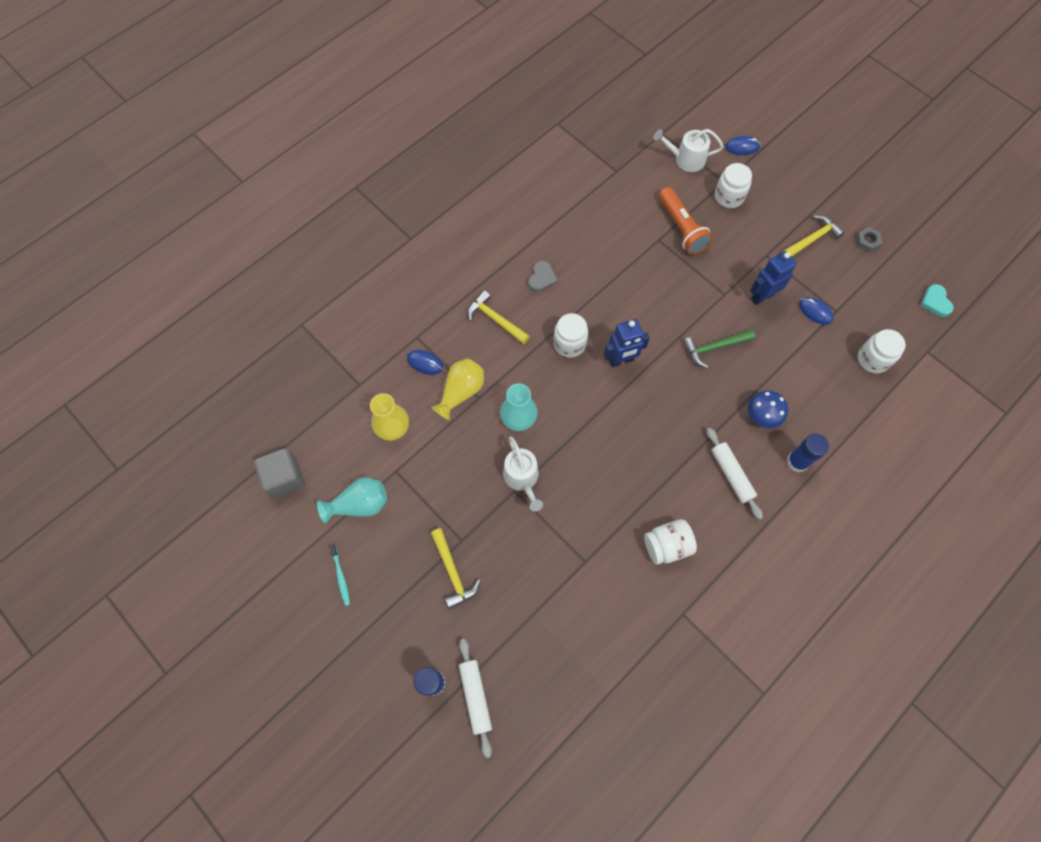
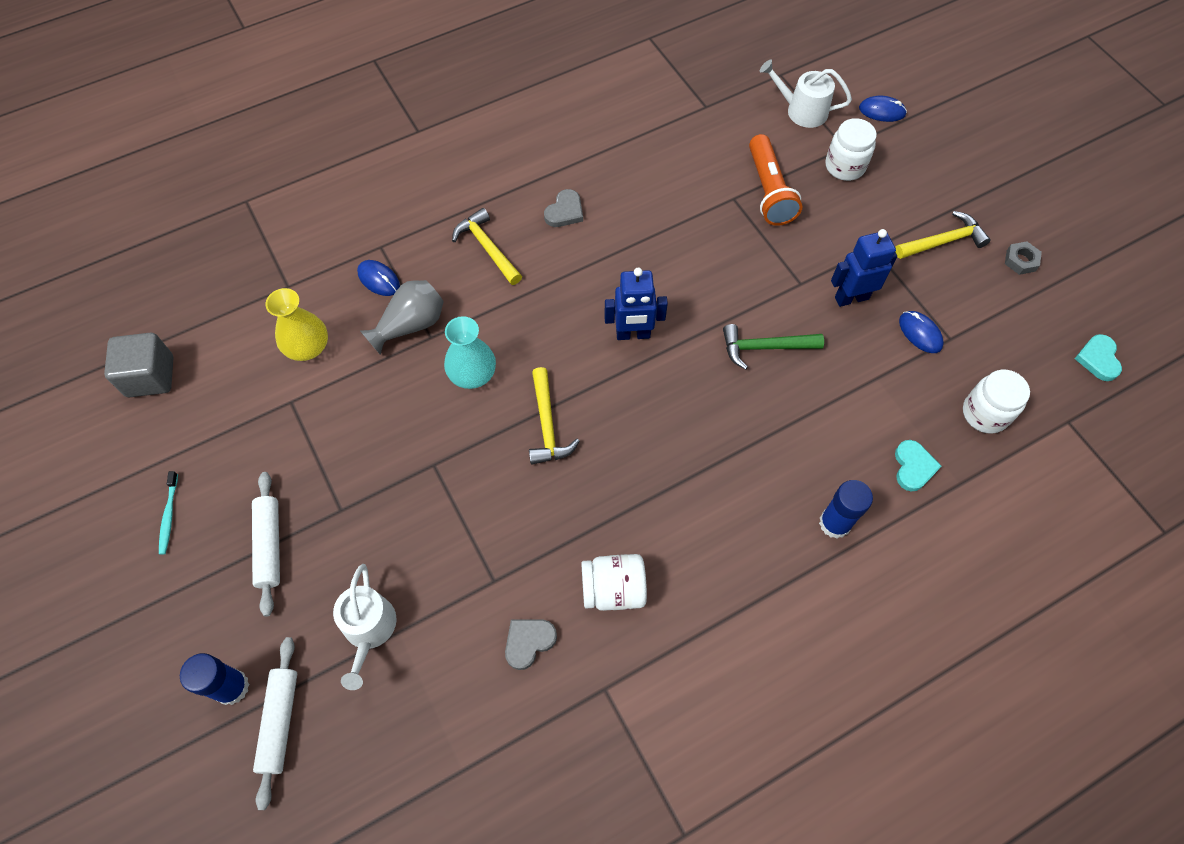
camera: 15 degrees right, 5 degrees down
(359, 504) = (229, 431): turquoise vase -> none
(453, 572) = (313, 548): yellow hammer -> yellow hammer (547, 425)
(461, 392) = (410, 325): yellow vase -> grey vase
(522, 478) = (449, 451): white watering can -> white watering can (369, 630)
(569, 344) = (572, 298): white jar -> none
(623, 596) = (528, 642): none -> grey heart
(731, 475) = (735, 518): white rolling pin -> white rolling pin (269, 545)
(762, 415) = (804, 450): blue mushroom -> none
(837, 409) = (913, 467): none -> turquoise heart

